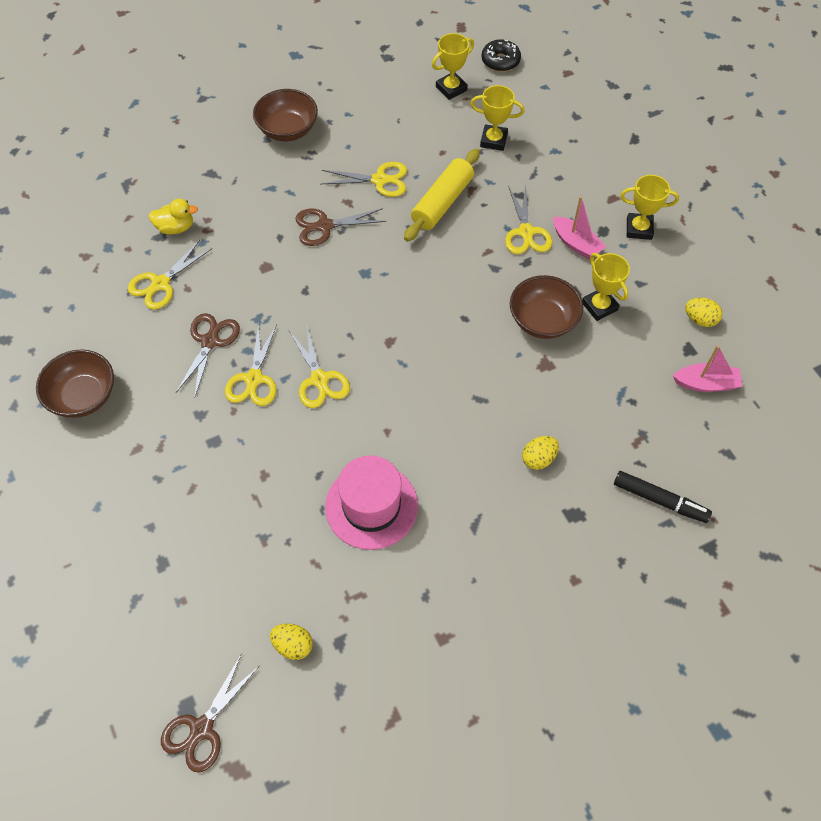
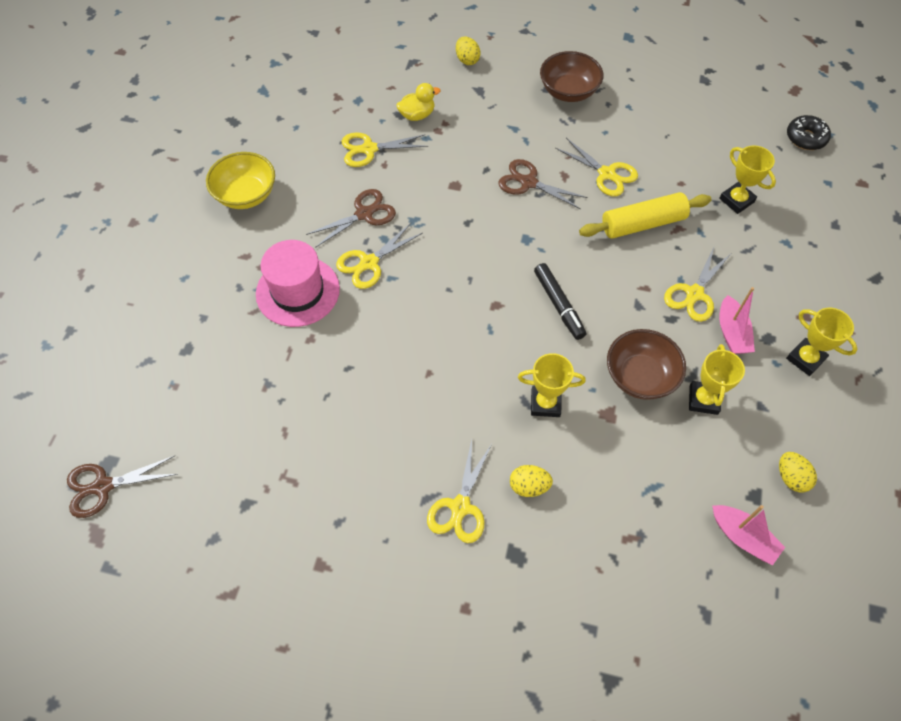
camera: 40 degrees right, 0 degrees up
(83, 396) = (246, 195): brown bowl -> yellow bowl
(176, 227) = (417, 115): yellow duck -> yellow duck turned 60 degrees counterclockwise
(293, 645) = (214, 479): yellow egg -> yellow egg (467, 60)
(319, 379) = (415, 297): yellow scissors -> yellow scissors (460, 507)
(371, 506) = (363, 421): pink hat -> pink hat (298, 291)
(451, 88) = (738, 136): yellow trophy -> yellow trophy (545, 403)
(660, 500) = (602, 603): black marker -> black marker (558, 305)

